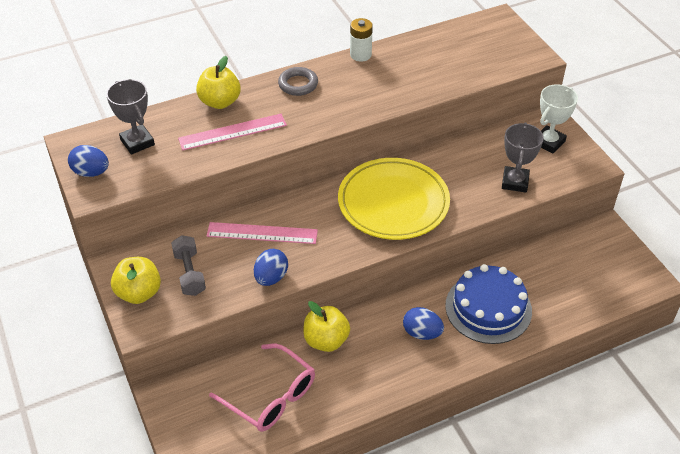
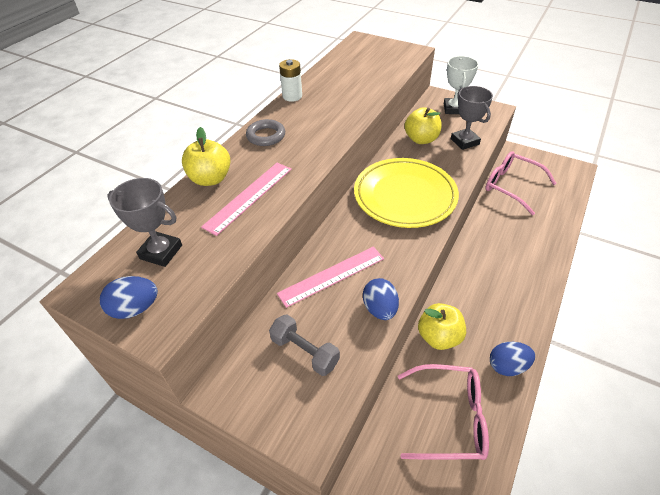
camera: 35 degrees left, 0 degrees up
(139, 293) = (274, 405): yellow apple -> yellow apple (421, 139)
(422, 333) = (495, 285): blue egg -> blue egg (507, 366)
(488, 308) = (513, 241): blue cake -> none
(554, 259) = (512, 186): none -> pink glasses

